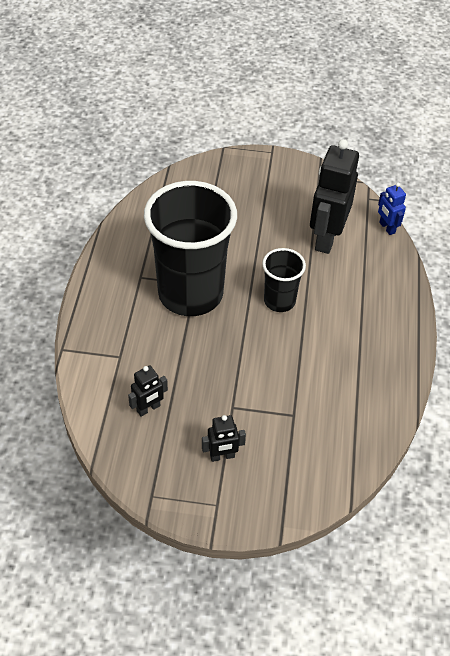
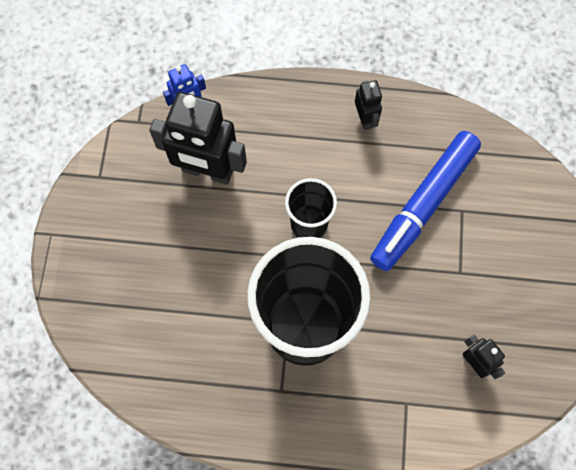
camera: 90 degrees left, 20 degrees up
(222, 456) = (522, 281): black robot -> black robot (365, 119)
(299, 384) = (423, 204): none -> blue marker

